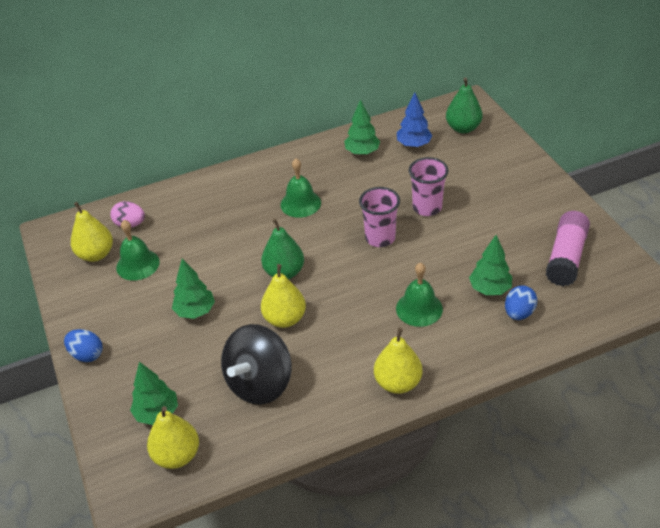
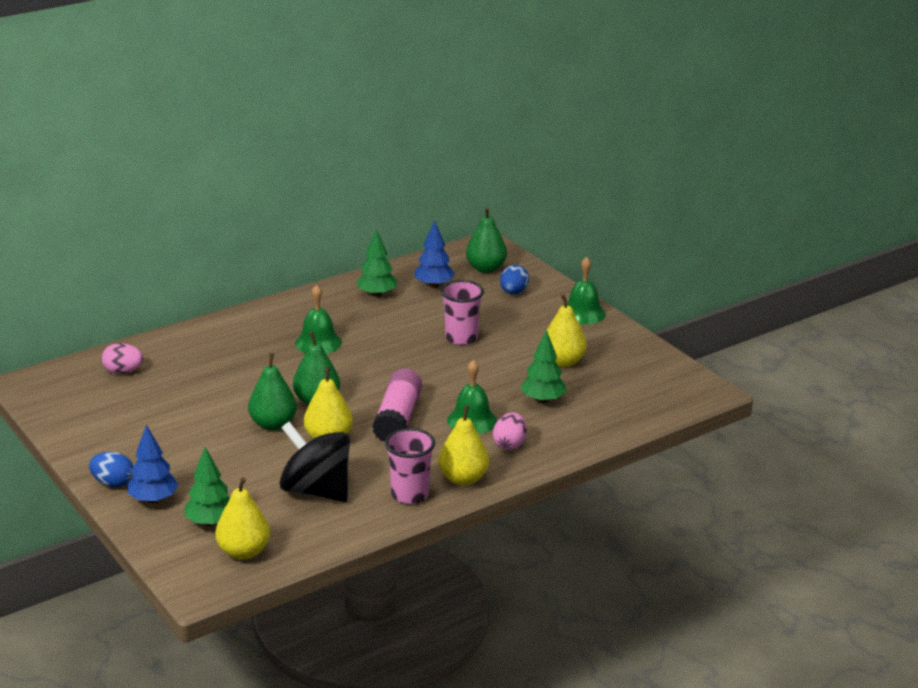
camera: 15 degrees left, 15 degrees down
(96, 254) = (91, 400): yellow pear -> yellow pear (563, 362)
(115, 379) = (153, 500): none -> blue tree
(137, 264) = (144, 405): green bell -> green bell (583, 313)
(195, 311) = (226, 439): green tree -> none
(240, 297) = (273, 424): none -> green pear
(260, 383) = (316, 490): black spinning top -> black spinning top turned 105 degrees clockwise
(380, 238) = (416, 366): pink cup -> pink cup (410, 495)
(449, 342) = (509, 444): none -> pink egg
(519, 313) = (576, 417): blue egg -> blue egg (513, 292)
(566, 257) = (617, 370): pink glue stick -> pink glue stick (398, 419)

